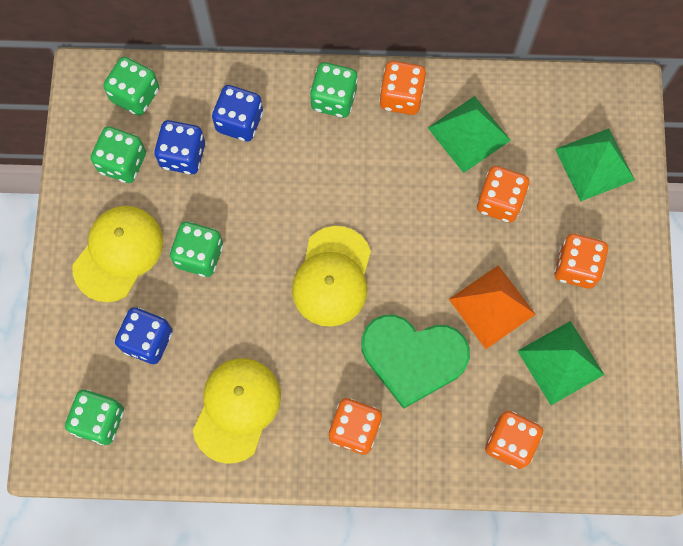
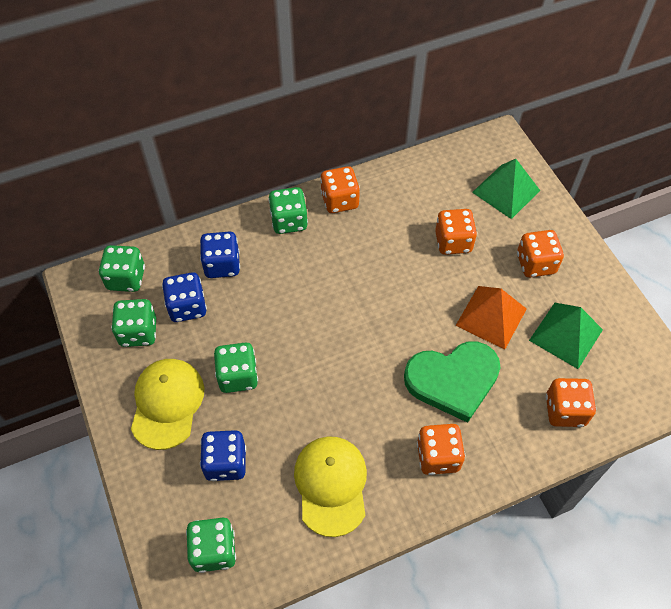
camera: 25 degrees left, 15 degrees down
(332, 277) = (356, 347): yellow cap -> none
(469, 134) = (404, 206): green pyramid -> none

